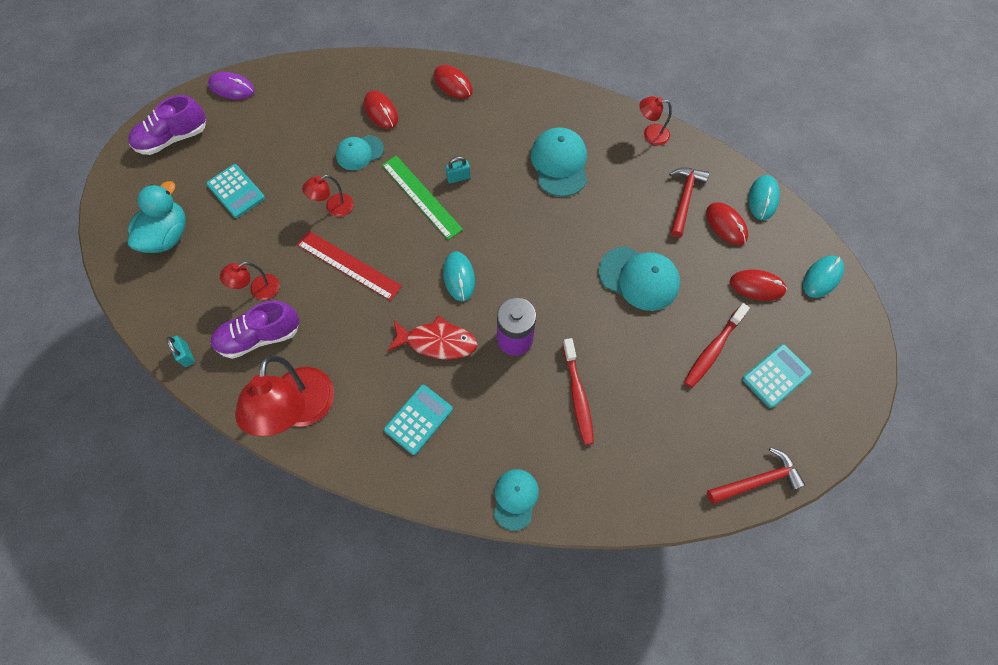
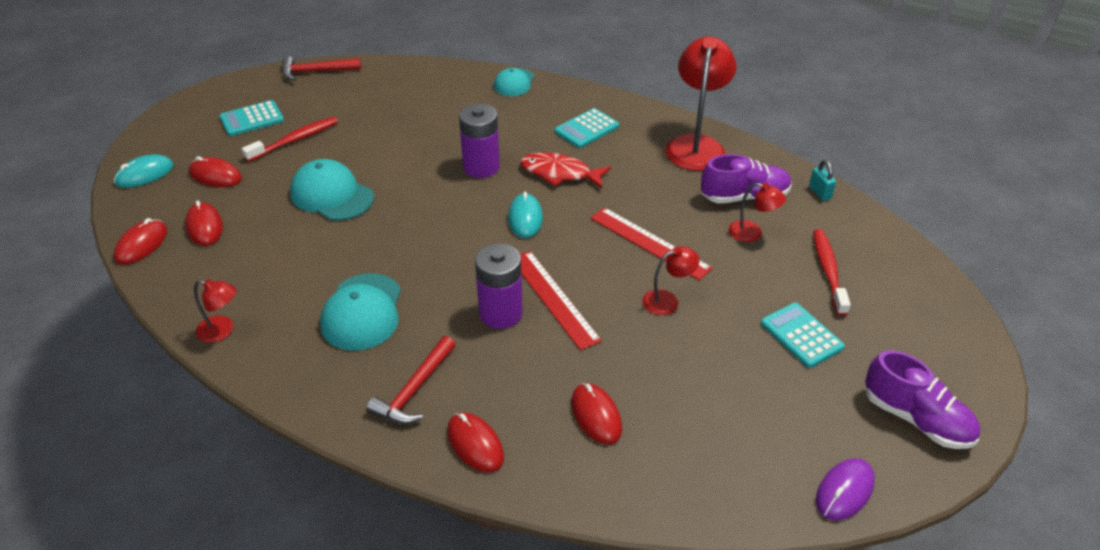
camera: 170 degrees left, 25 degrees down
(168, 235) = (878, 297): turquoise duck -> none
(173, 138) = (916, 419): purple shoe -> purple shoe turned 60 degrees clockwise
(232, 88) = (844, 491): purple mouse -> purple mouse turned 75 degrees counterclockwise
(258, 290) = (752, 233): red lamp -> red lamp turned 45 degrees clockwise
(359, 152) = (631, 361): turquoise cap -> none
(421, 197) = (554, 298): green ruler -> red ruler
(458, 177) = (500, 313): turquoise padlock -> purple battery
(577, 395) = (437, 127): red toothbrush -> red toothbrush (828, 271)
(684, 199) = (233, 255): red hammer -> red hammer (414, 390)
(763, 199) = (141, 245): turquoise mouse -> red mouse

